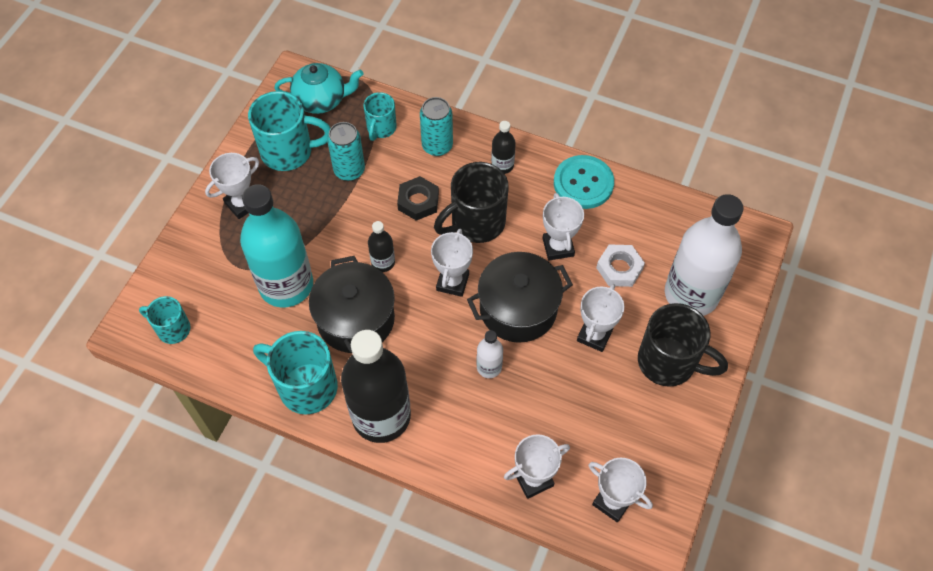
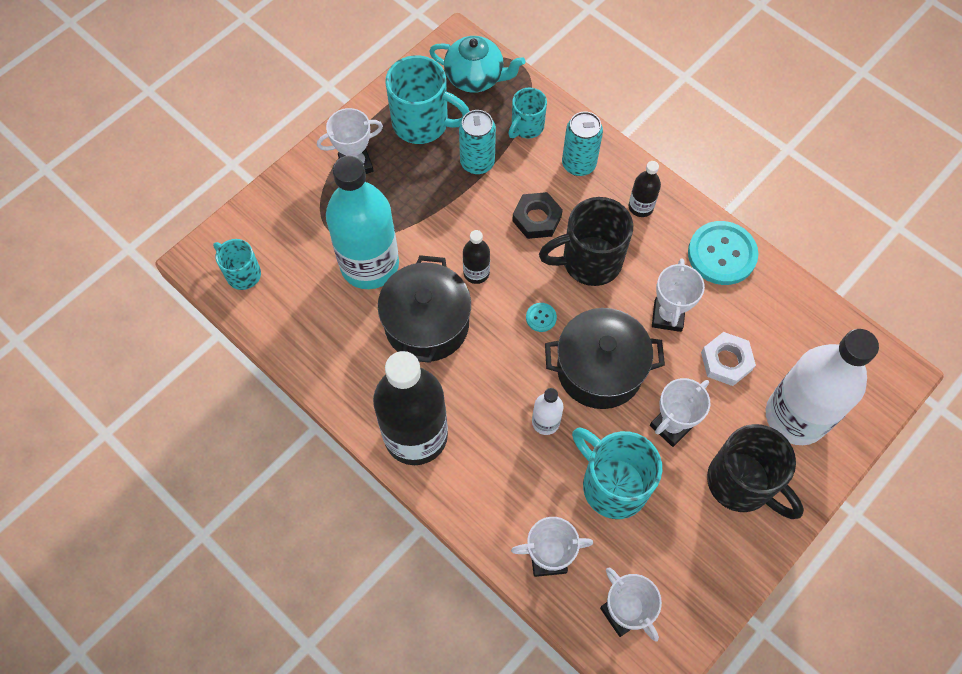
camera: 20 degrees right, 5 degrees up
(306, 386) = (351, 378): turquoise mug -> turquoise mug (612, 485)
(452, 282) = (541, 318): white trophy -> turquoise button

